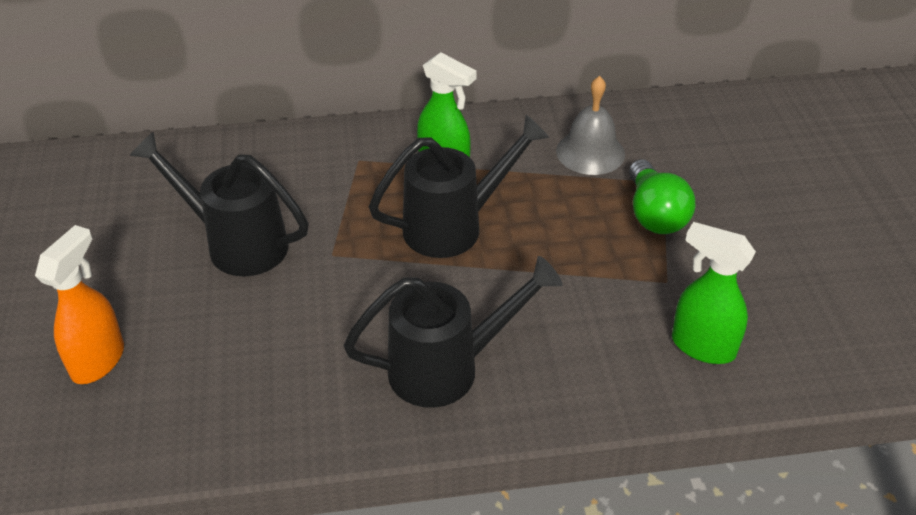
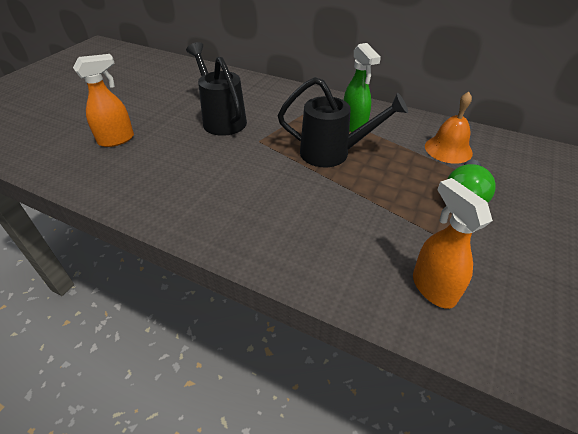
camera: 35 degrees right, 0 degrees up
(447, 368) = (259, 218): black watering can -> none
(590, 152) = (448, 149): grey bell -> orange bell
(702, 346) = (432, 287): green spray bottle -> orange spray bottle

